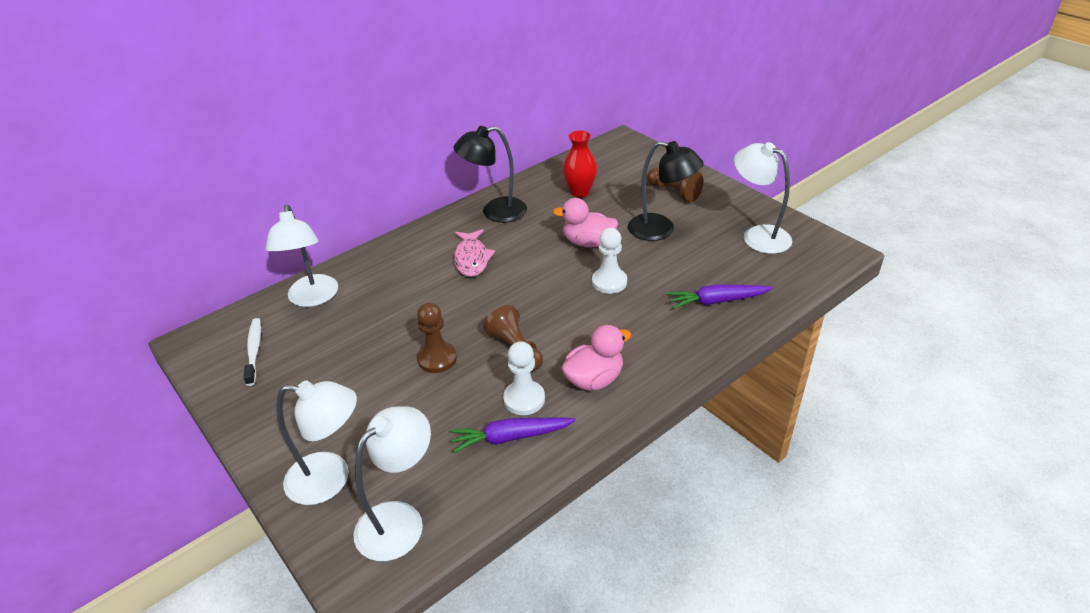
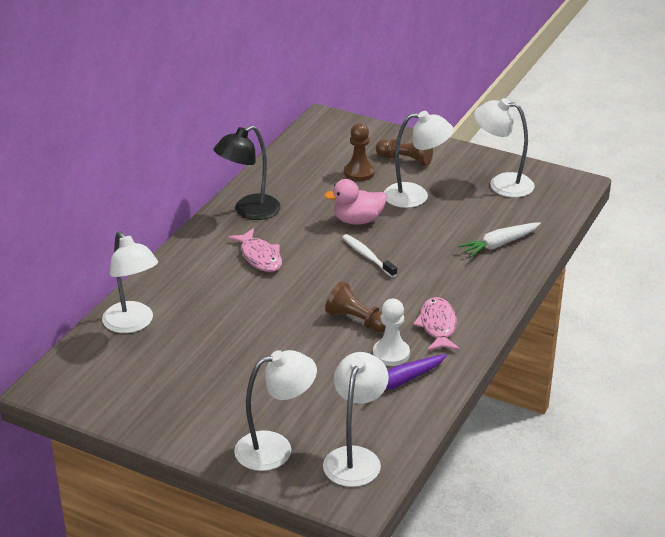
camera: 25 degrees left, 5 degrees down
(254, 351) = (116, 378): white toothbrush -> white toothbrush (367, 256)
(437, 359) = (293, 343): brown pawn -> brown pawn (359, 173)
(580, 192) = (318, 176): red vase -> none
(594, 379) = (438, 326): pink duck -> pink fish
(609, 282) = (399, 249): white pawn -> none
(660, 230) = (415, 196): black lamp -> white lamp
(717, 301) = (499, 244): purple carrot -> white carrot

